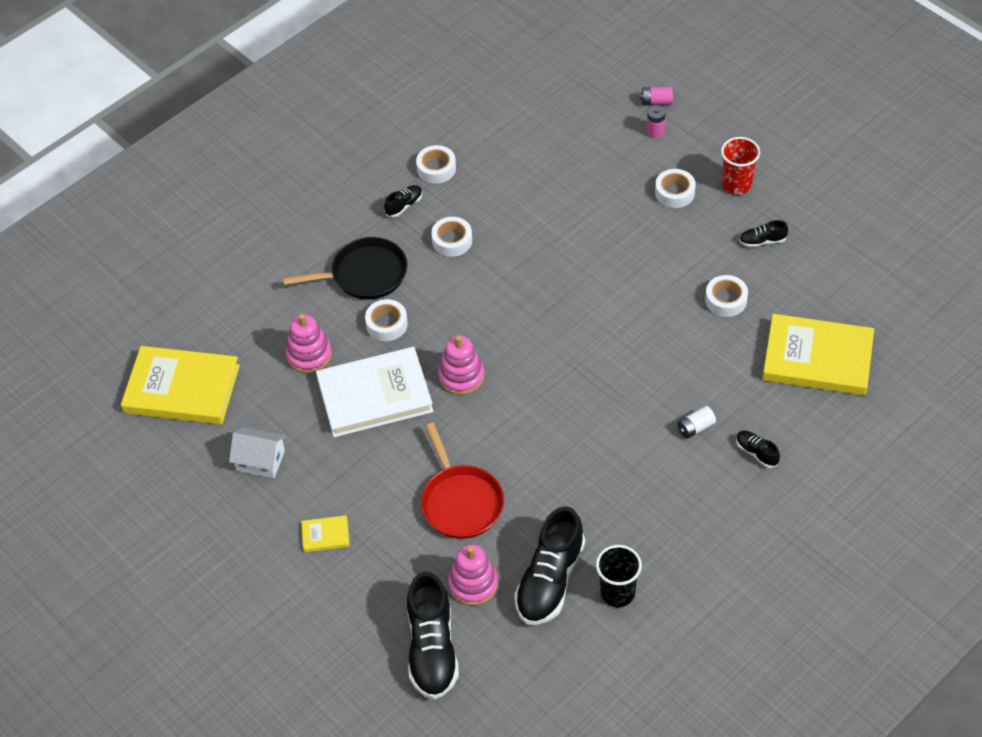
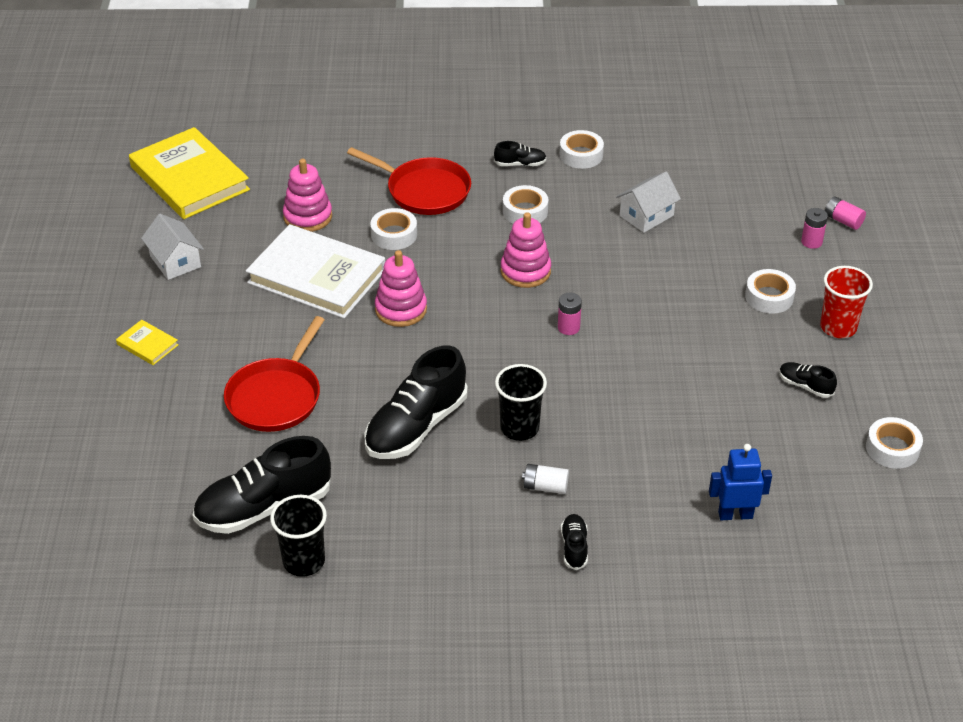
camera: 40 degrees right, 10 degrees down
(364, 274) = (424, 191): black pan -> red pan
(432, 648) = (108, 484): black shoe -> black shoe (416, 426)
(473, 584) = (203, 463): pink stacking toy -> pink stacking toy (525, 271)
(533, 186) = (646, 215): none -> white house
(582, 307) = (568, 327): none -> pink battery
(635, 401) = (519, 428): none -> black cup
(726, 300) = (707, 408): white tape -> white tape (892, 448)
(817, 359) = (735, 514): yellow book -> blue robot

